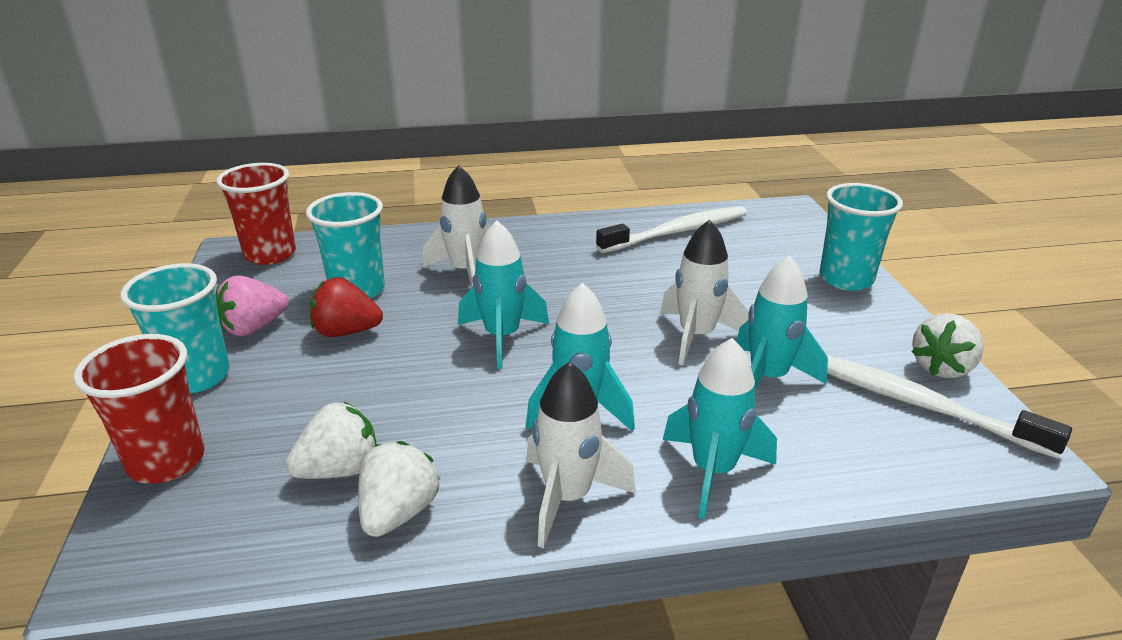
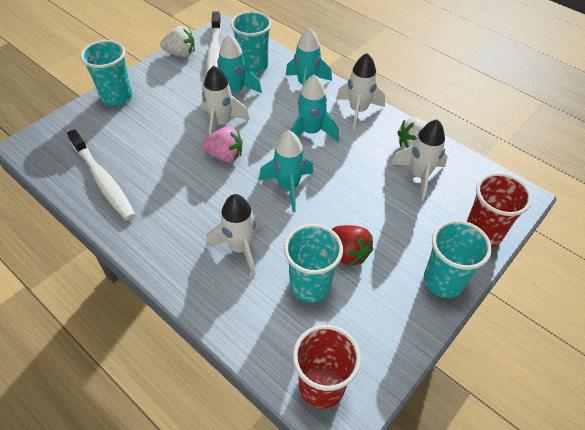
camera: 130 degrees left, 20 degrees up
(254, 328) = (390, 300): pink strawberry -> pink strawberry (225, 155)
(340, 470) = (419, 176): white strawberry -> white rocket
(677, 232) = (103, 180): white toothbrush -> white toothbrush turned 150 degrees counterclockwise
(837, 433) = (253, 66): none -> turquoise cup

